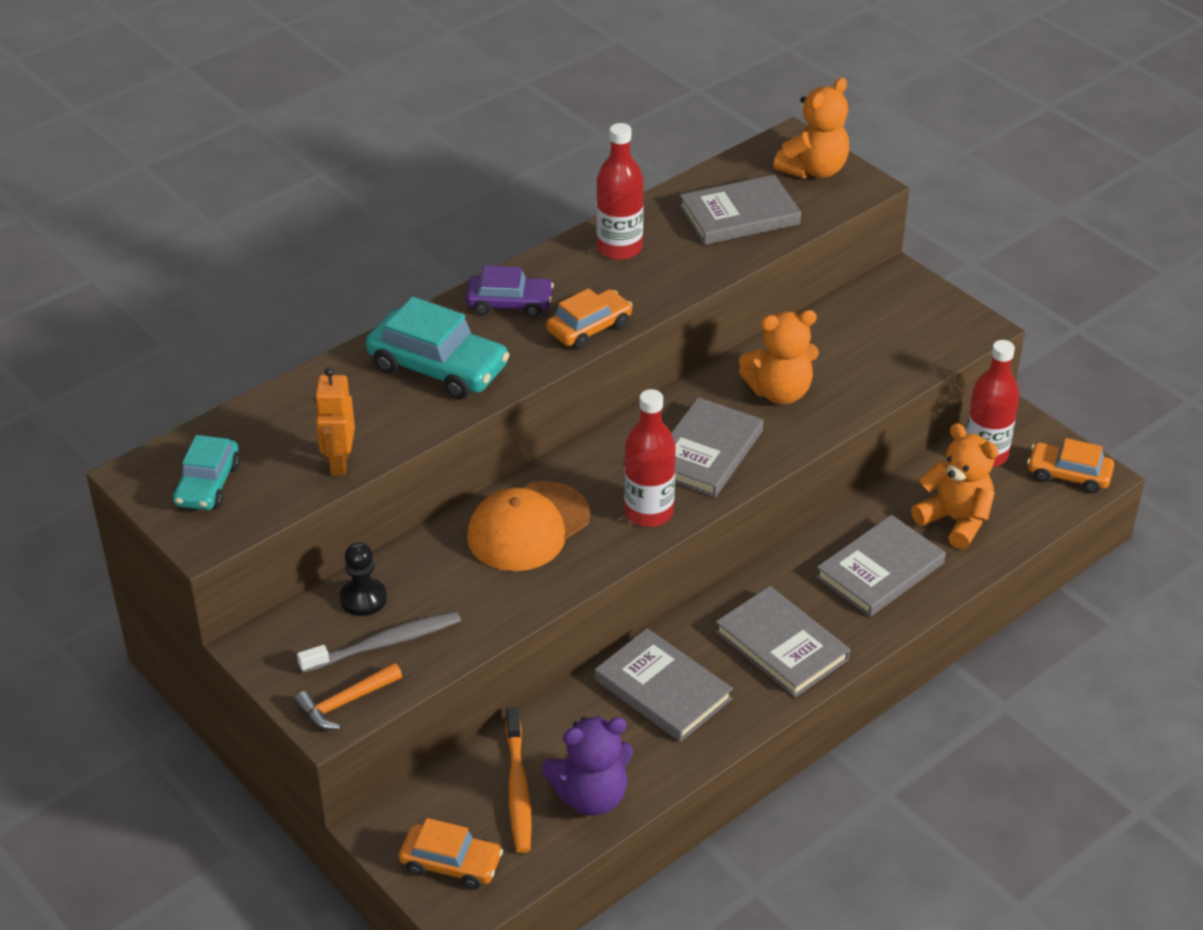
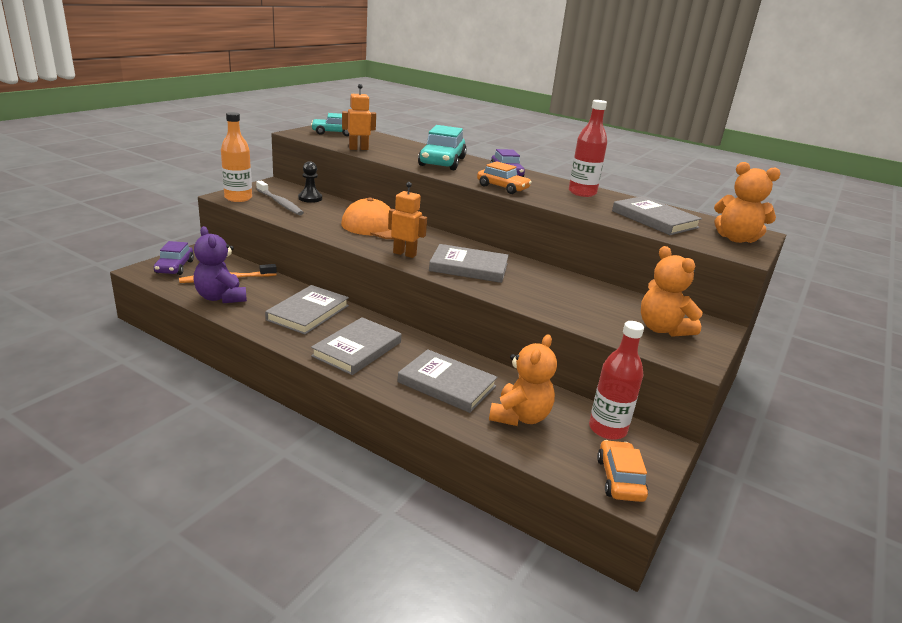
camera: 70 degrees right, 15 degrees down
(345, 703) = (238, 198): orange hammer -> orange bottle
(451, 863) = (174, 267): orange car -> purple car
(648, 512) = (404, 254): red bottle -> orange robot
(779, 392) = (544, 287): orange teddy bear -> orange teddy bear (662, 329)

